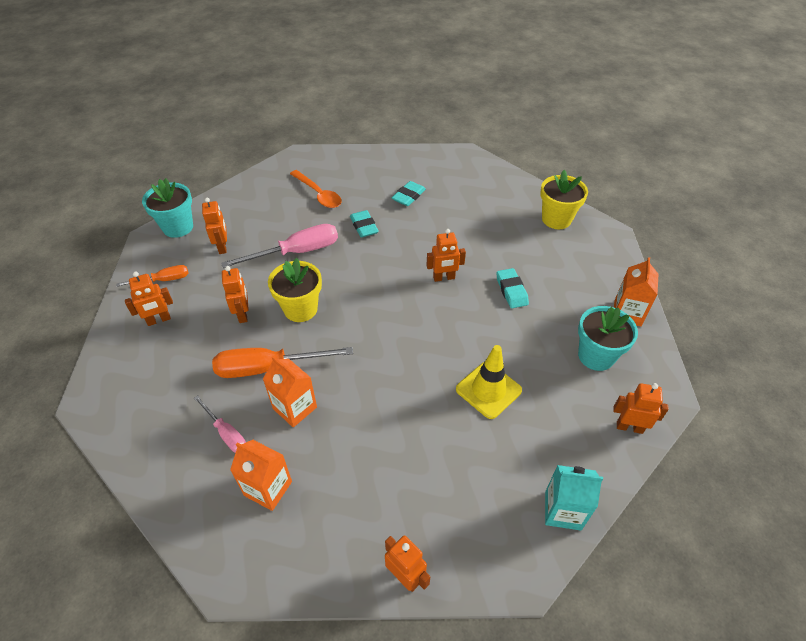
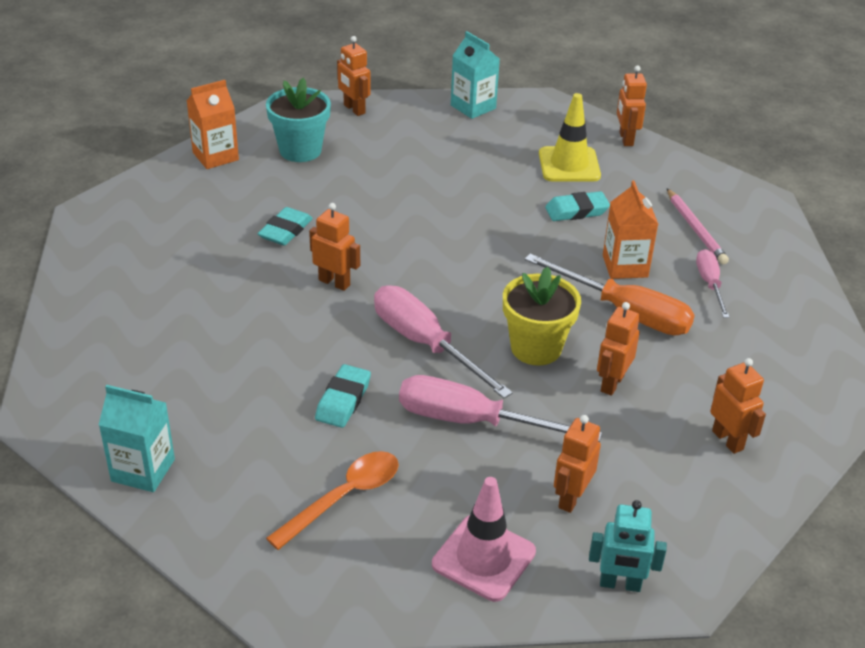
camera: 140 degrees left, 10 degrees down
(159, 320) = (728, 440): orange robot -> orange robot turned 45 degrees clockwise
(163, 280) = (693, 496): orange screwdriver -> none
(178, 227) = (620, 584): turquoise flower pot -> turquoise robot
(242, 206) = (483, 558): none -> pink traffic cone
(268, 488) = (695, 229): orange carton -> pink pencil
(318, 194) = (344, 498): orange spoon -> orange spoon turned 45 degrees clockwise
(359, 274) = (425, 344): none -> pink screwdriver
(403, 161) = (143, 470): none -> turquoise carton
(408, 196) = (225, 405): turquoise eraser -> turquoise eraser (576, 211)
(488, 390) = (429, 182): yellow traffic cone -> yellow traffic cone (569, 165)
(556, 219) = (109, 260): yellow flower pot -> none

